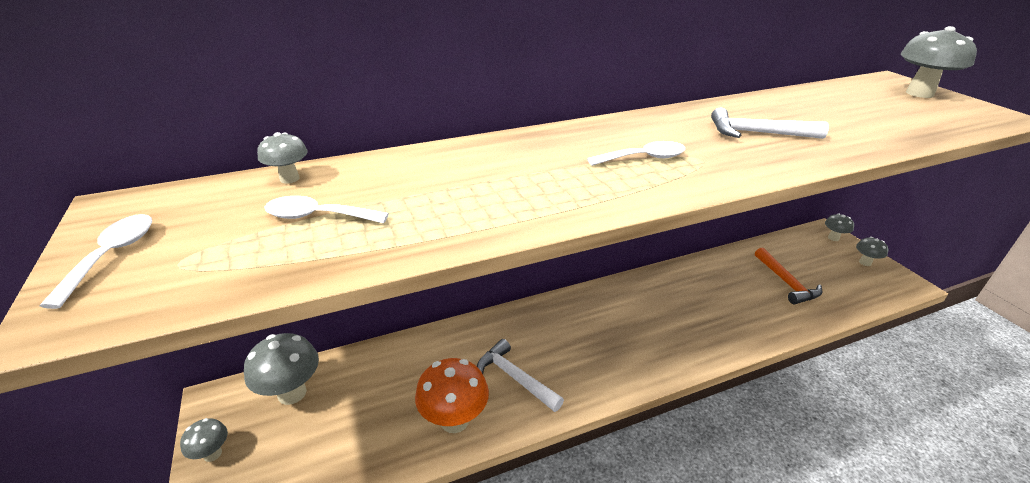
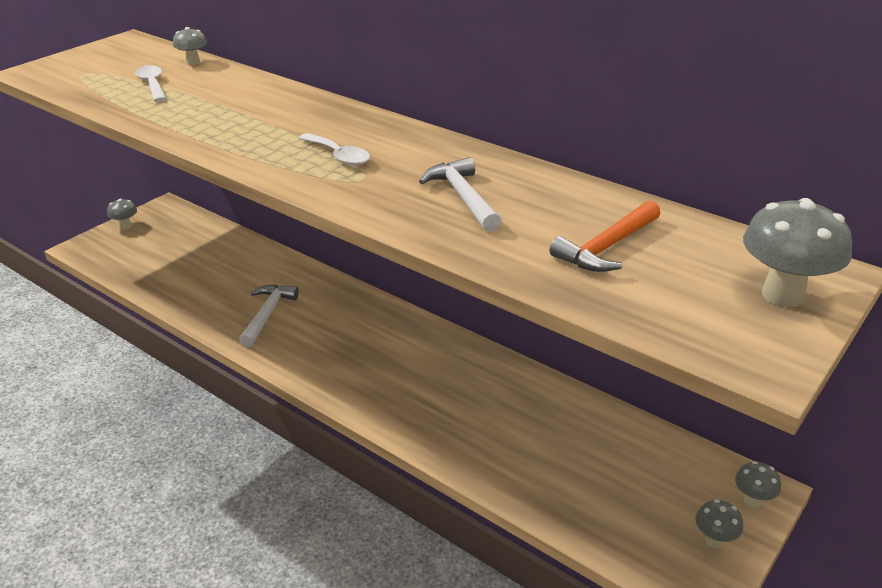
camera: 60 degrees right, 0 degrees up
(112, 255) = (82, 59): white spoon -> none
(292, 393) = (188, 229): grey mushroom -> none
(454, 420) = (205, 302): orange mushroom -> none
(786, 282) = (576, 462): orange hammer -> orange hammer (607, 247)

